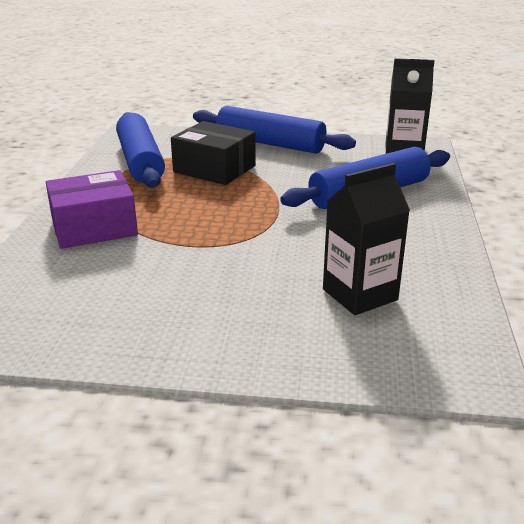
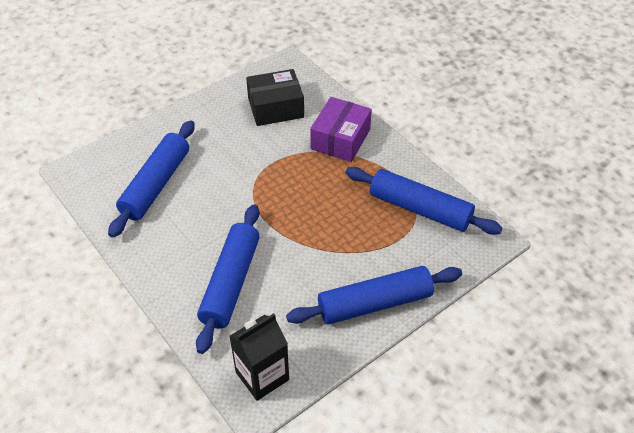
camera: 135 degrees right, 20 degrees up
(214, 169) = (362, 236): black box -> black box (275, 107)
(360, 294) = (156, 185): black carton -> blue rolling pin

